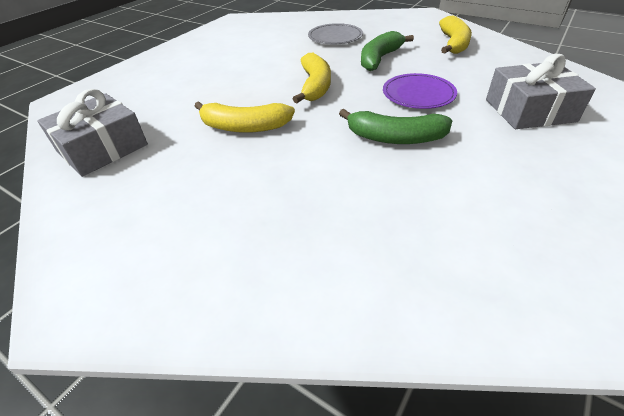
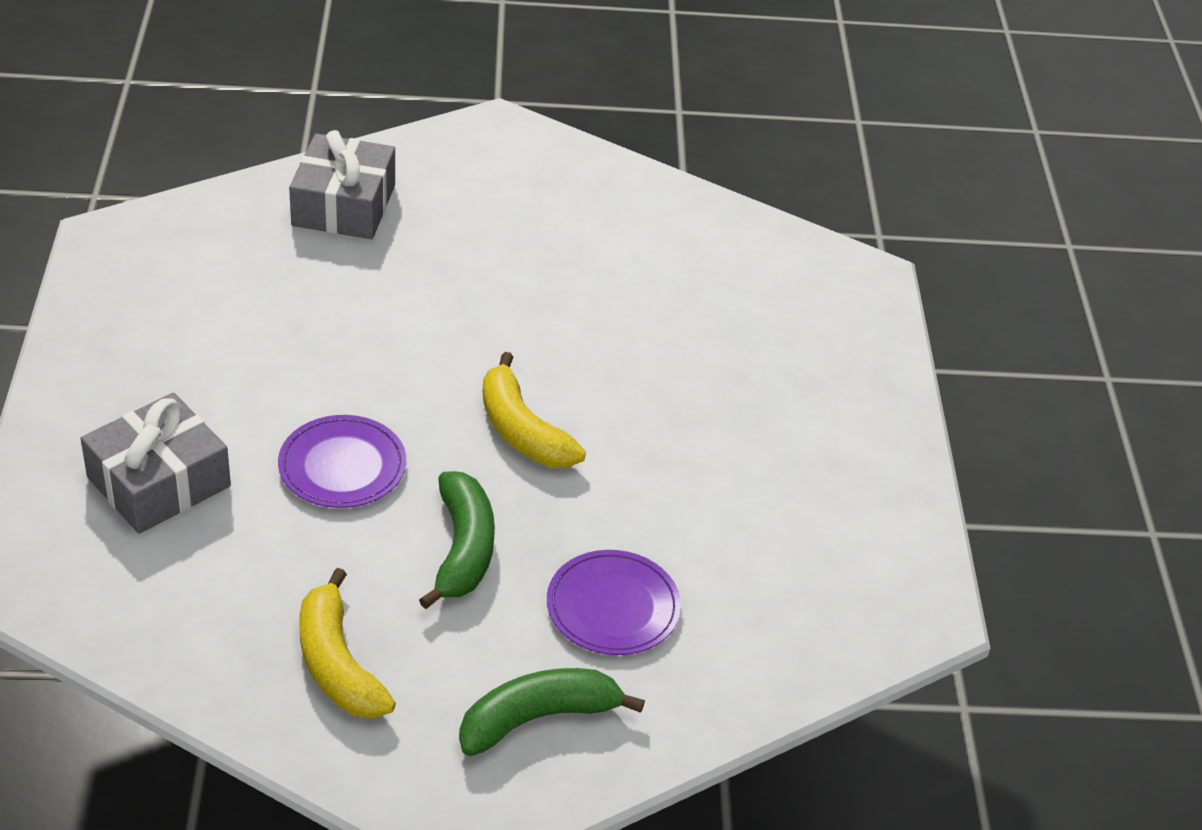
camera: 140 degrees right, 0 degrees up
(102, 148) = (685, 235): grey gift -> grey gift (344, 205)
(244, 127) = (548, 318): yellow banana -> none
(335, 37) = (613, 606): grey plate -> purple plate
(395, 138) = (335, 365): green banana -> green banana (538, 718)

